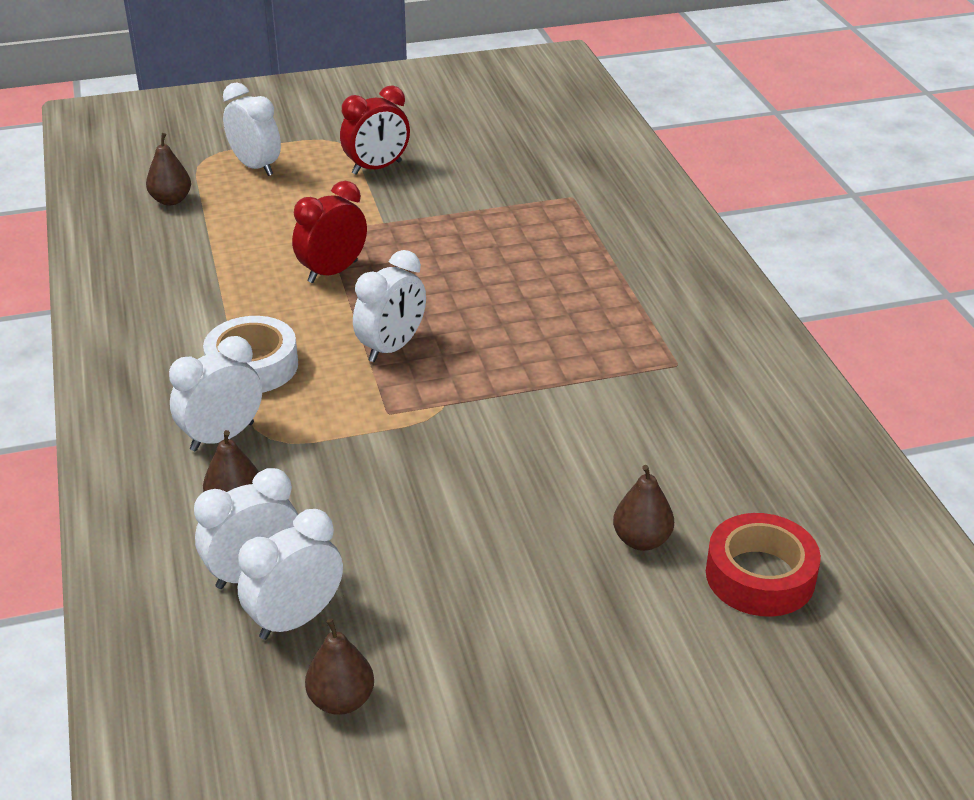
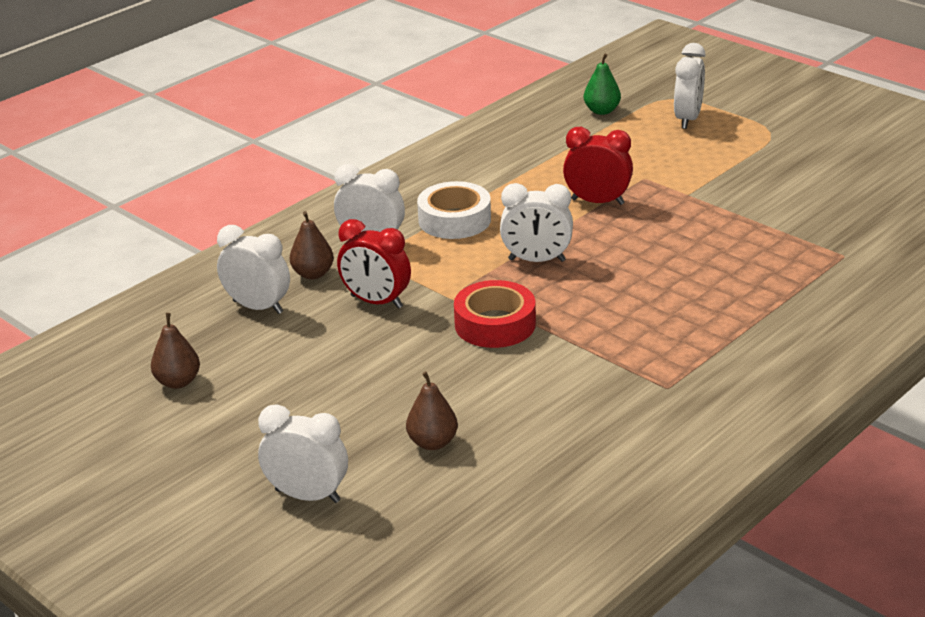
camera: 60 degrees right, 5 degrees down
(171, 200) = (602, 111): brown pear -> green pear
(295, 619) = (231, 338): white clock -> white clock (307, 496)
(377, 168) = (757, 161): red clock -> red clock (376, 302)
(760, 576) = (445, 510): red tape -> red tape (495, 324)

